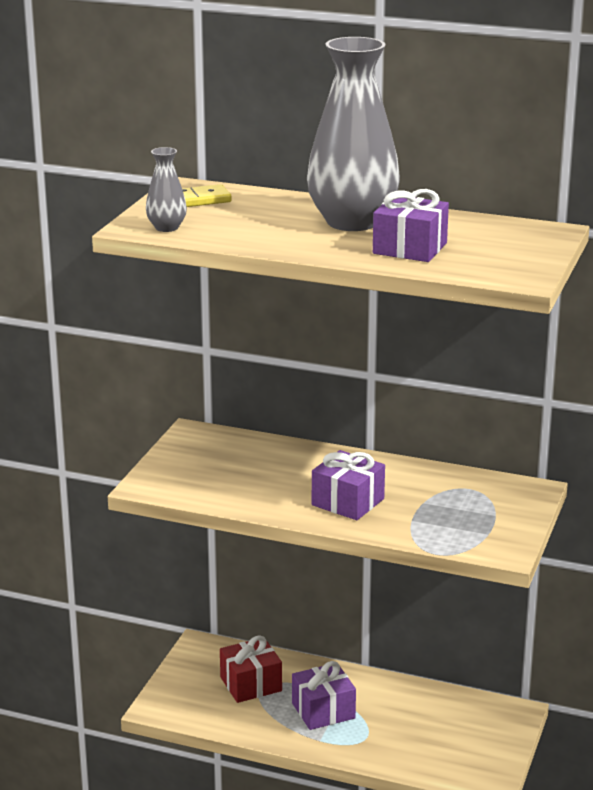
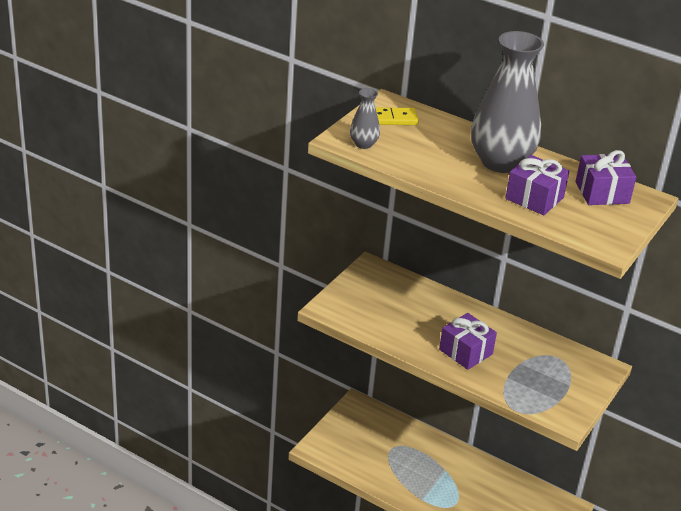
camera: 10 degrees right, 10 degrees up
(251, 684) = (385, 443): red gift -> none
(323, 710) = (430, 476): purple gift -> purple gift (602, 193)

